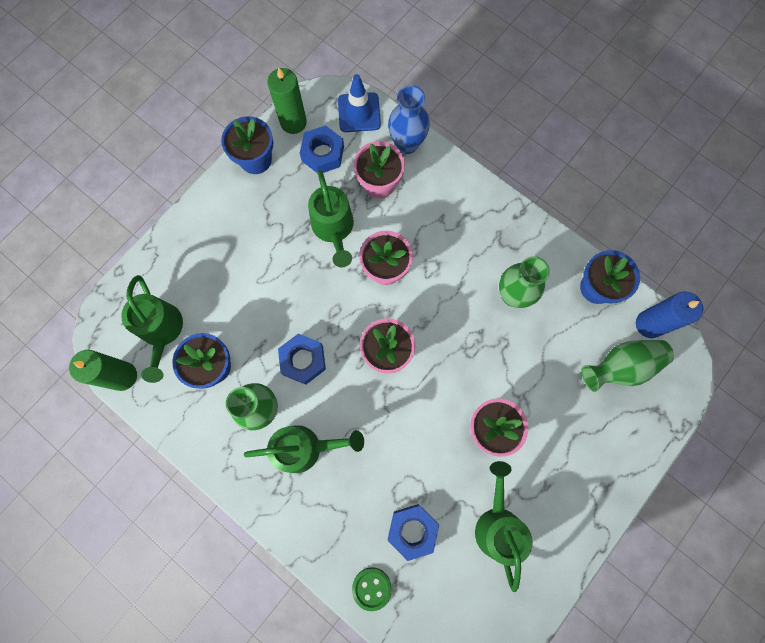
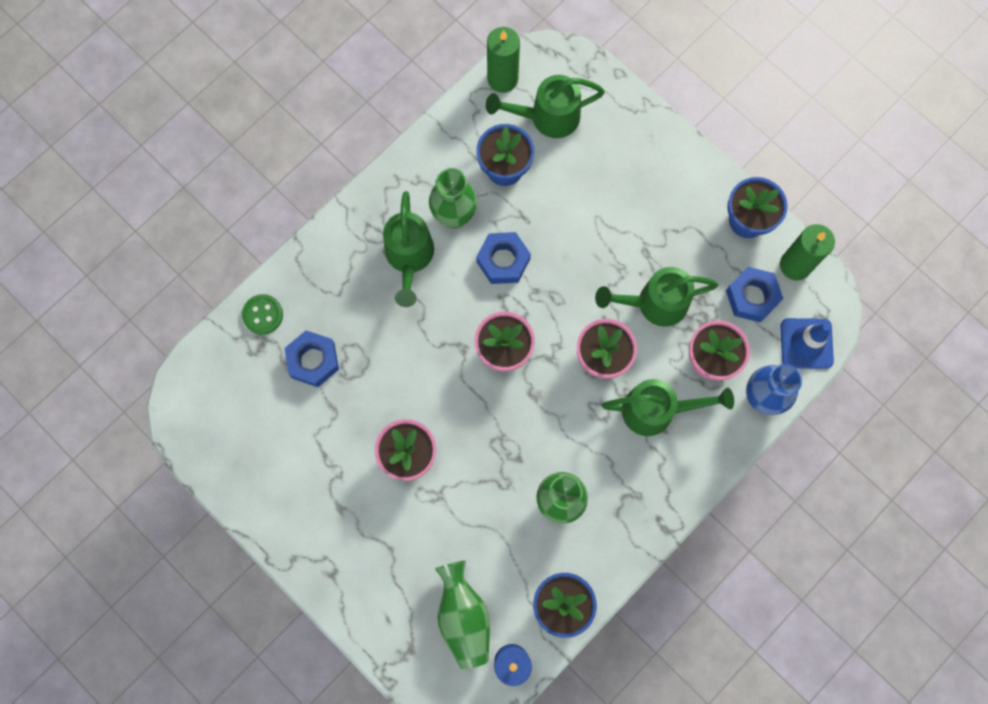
camera: 95 degrees right, 0 degrees up
(497, 524) = (308, 450): green watering can -> green watering can (656, 410)

